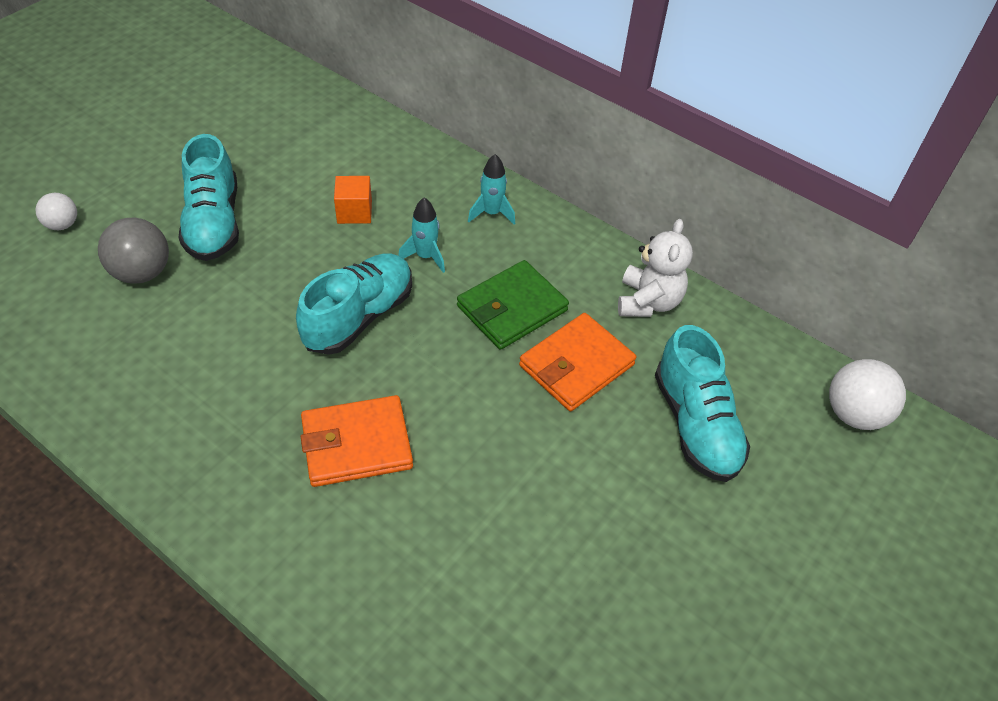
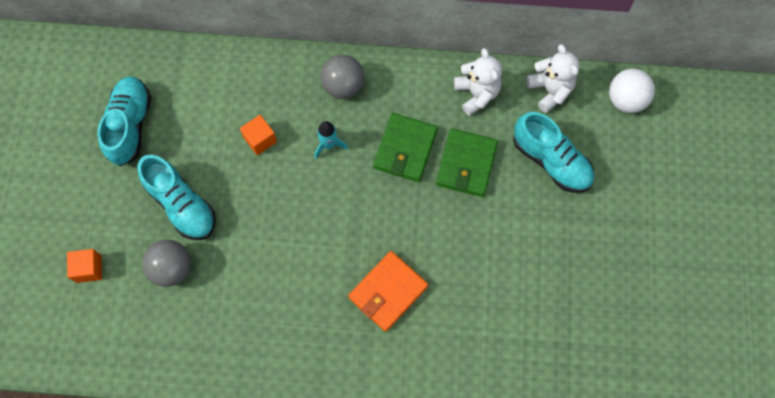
camera: 30 degrees left, 20 degrees up
(62, 225) = (89, 269): white ball -> orange cube
(359, 317) = (324, 212): turquoise shoe -> turquoise shoe (130, 126)
(491, 213) = (343, 86): turquoise rocket -> grey ball
(576, 365) = (466, 164): orange wallet -> green wallet
(750, 348) = (550, 90): none -> white teddy bear

